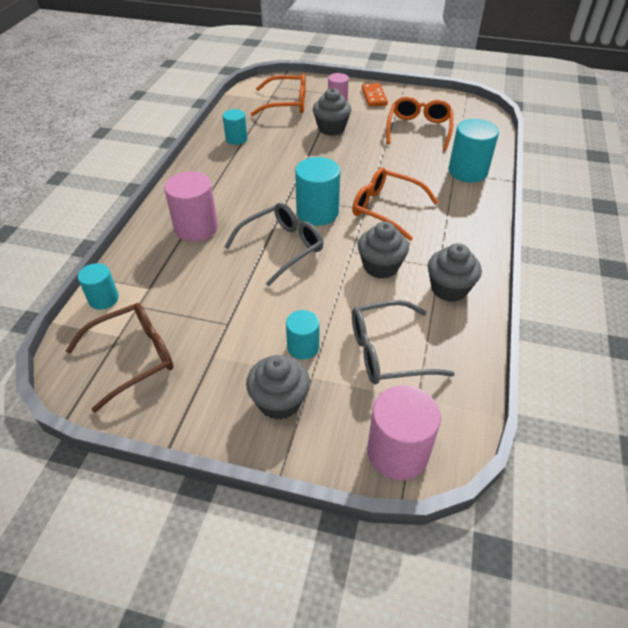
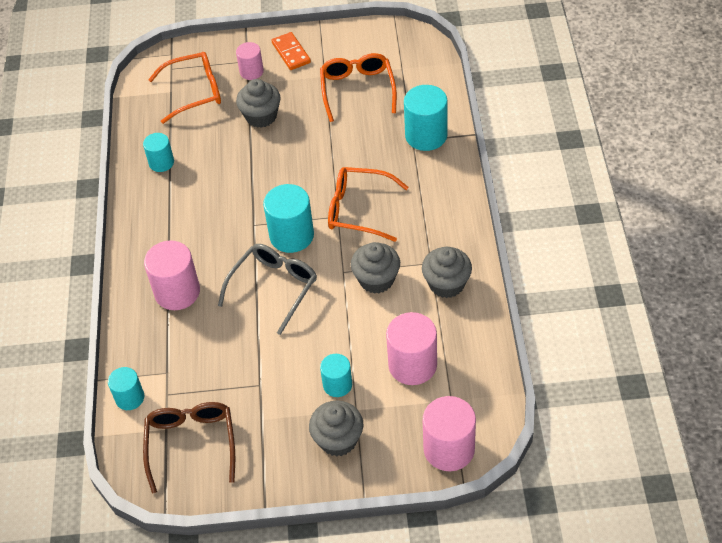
camera: 15 degrees left, 5 degrees up
(133, 358) = (191, 444): brown glasses -> brown glasses turned 45 degrees counterclockwise
(388, 352) = (412, 365): grey glasses -> pink cylinder

